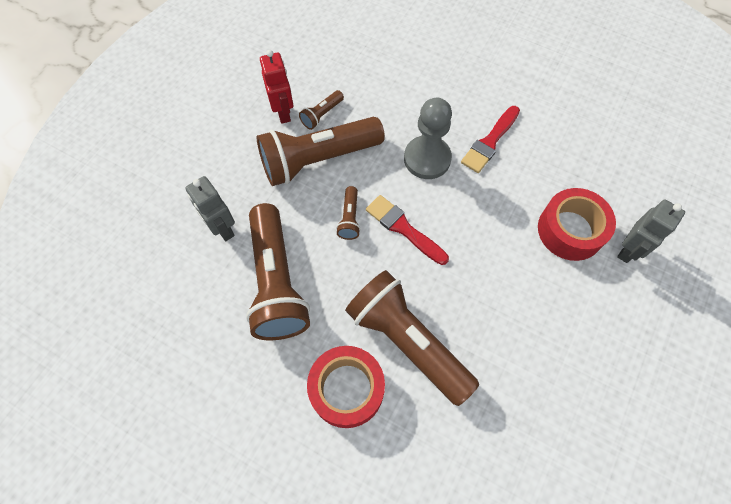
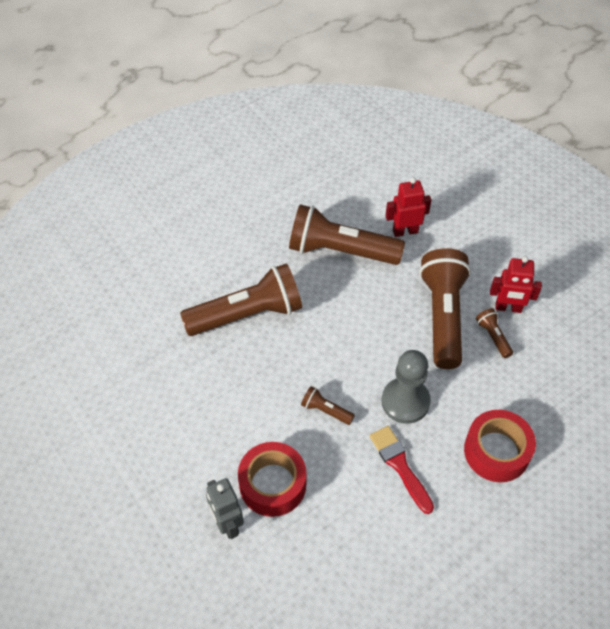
camera: 115 degrees right, 10 degrees down
(222, 228) = (405, 231): grey robot -> red robot
(347, 389) = (235, 264): red tape -> red tape (496, 451)
(349, 218) = (372, 317): brown flashlight -> brown flashlight (325, 410)
(403, 228) = (343, 352): red brush -> none

